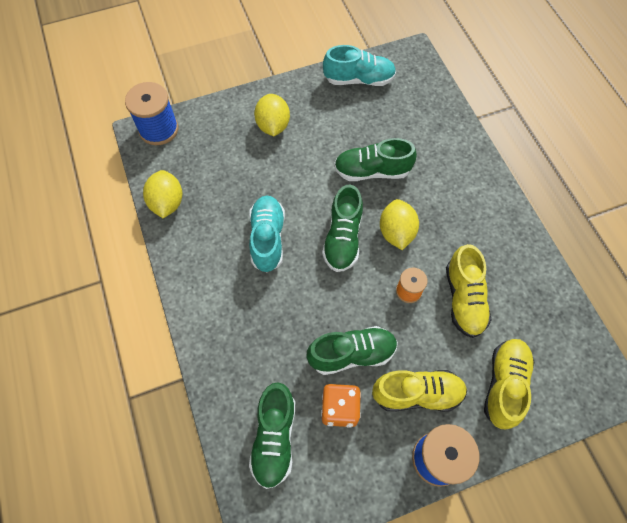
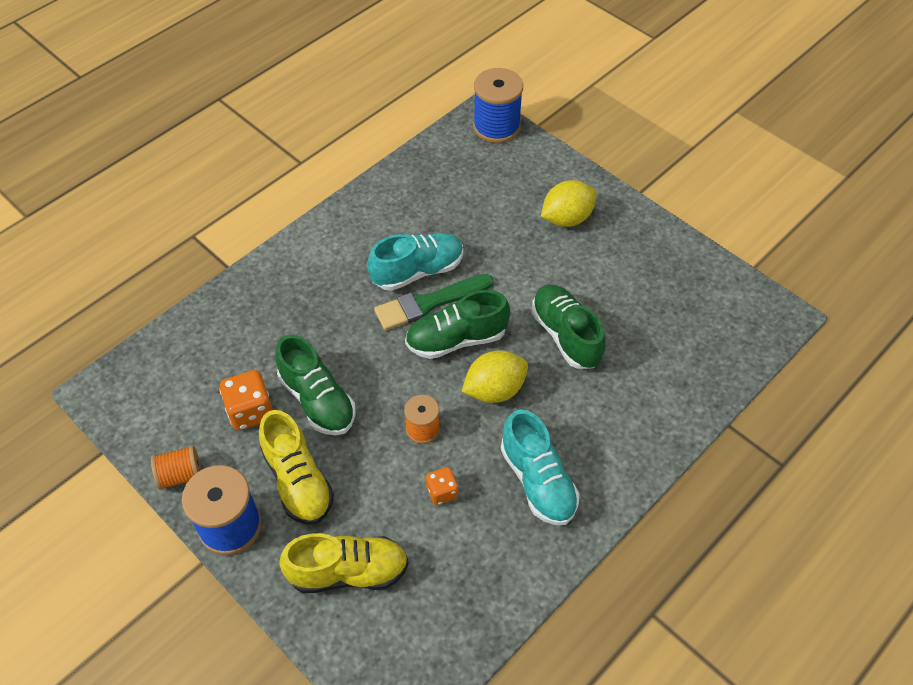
camera: 65 degrees right, 10 degrees down
(167, 203) = (412, 172): yellow lemon -> none
(274, 438) = (196, 365): green shoe -> none
(301, 242) = (429, 303): none -> green brush
(359, 79) = (693, 274): turquoise shoe -> turquoise shoe (538, 481)
(376, 484) = (180, 475): none -> orange spool
(464, 299) = (442, 492): yellow shoe -> orange dice

